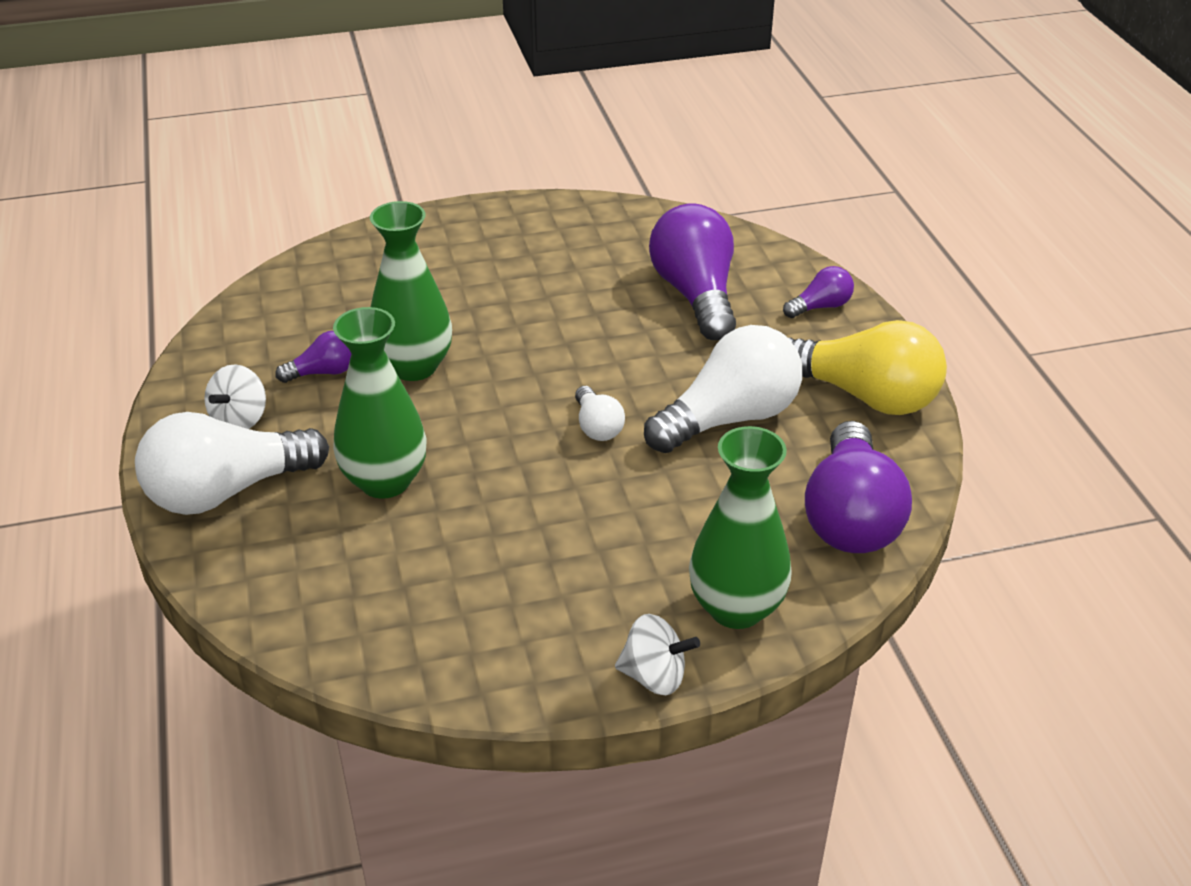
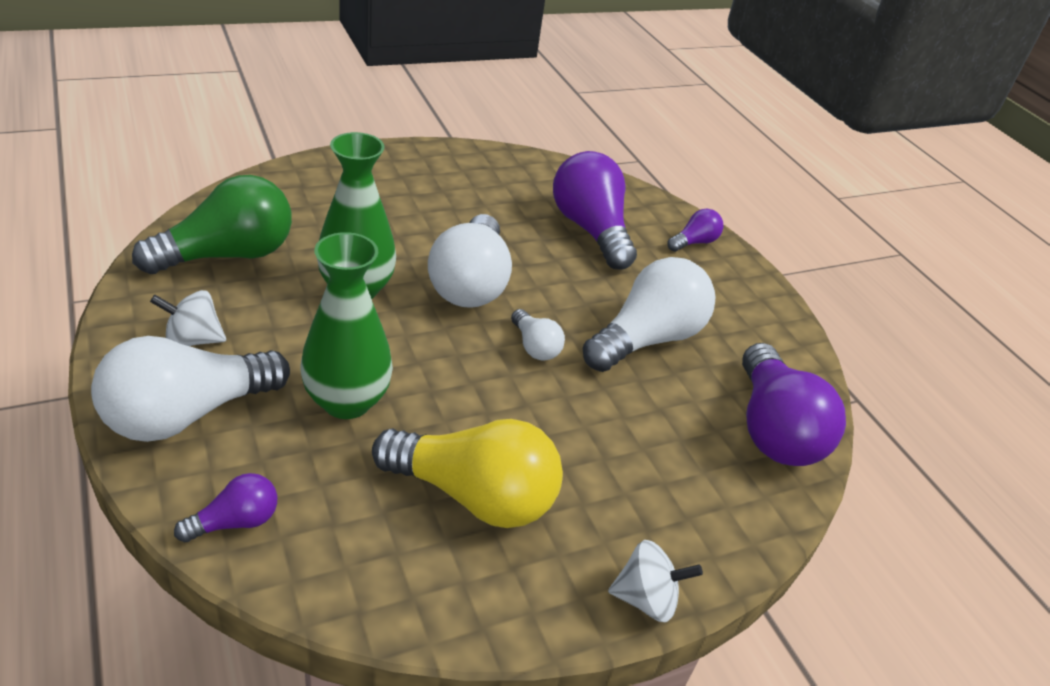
camera: 15 degrees left, 0 degrees up
(240, 420) = (193, 340): white spinning top -> white spinning top turned 75 degrees clockwise
(285, 332) = (228, 255): none -> green light bulb
(323, 372) = (271, 294): purple light bulb -> purple light bulb (235, 522)
(539, 358) = (470, 283): none -> white light bulb
(736, 608) = (701, 522): green vase -> none
(865, 396) = (751, 319): yellow light bulb -> yellow light bulb (474, 495)

